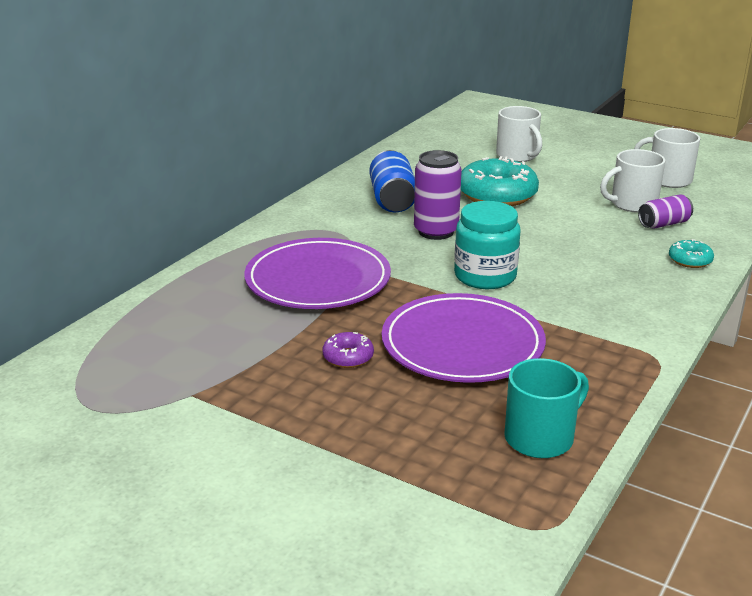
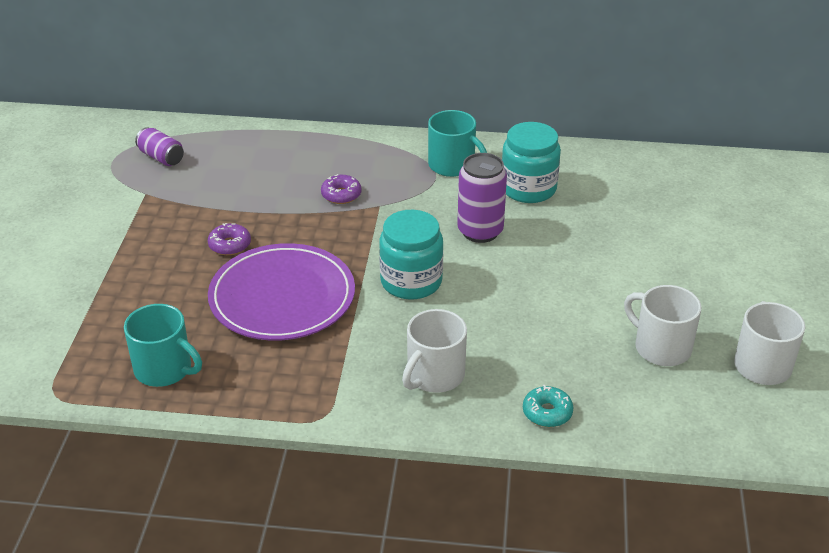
camera: 65 degrees right, 10 degrees up
(318, 280) = (341, 195): purple plate -> purple donut
(325, 220) = (453, 165): none -> turquoise mug
(392, 199) = (528, 188): blue can -> turquoise jar
(497, 195) = (597, 248): turquoise donut -> none
(517, 156) = (718, 238): white mug -> white mug (434, 375)
(664, 224) = (626, 380): purple can -> purple can (161, 157)

